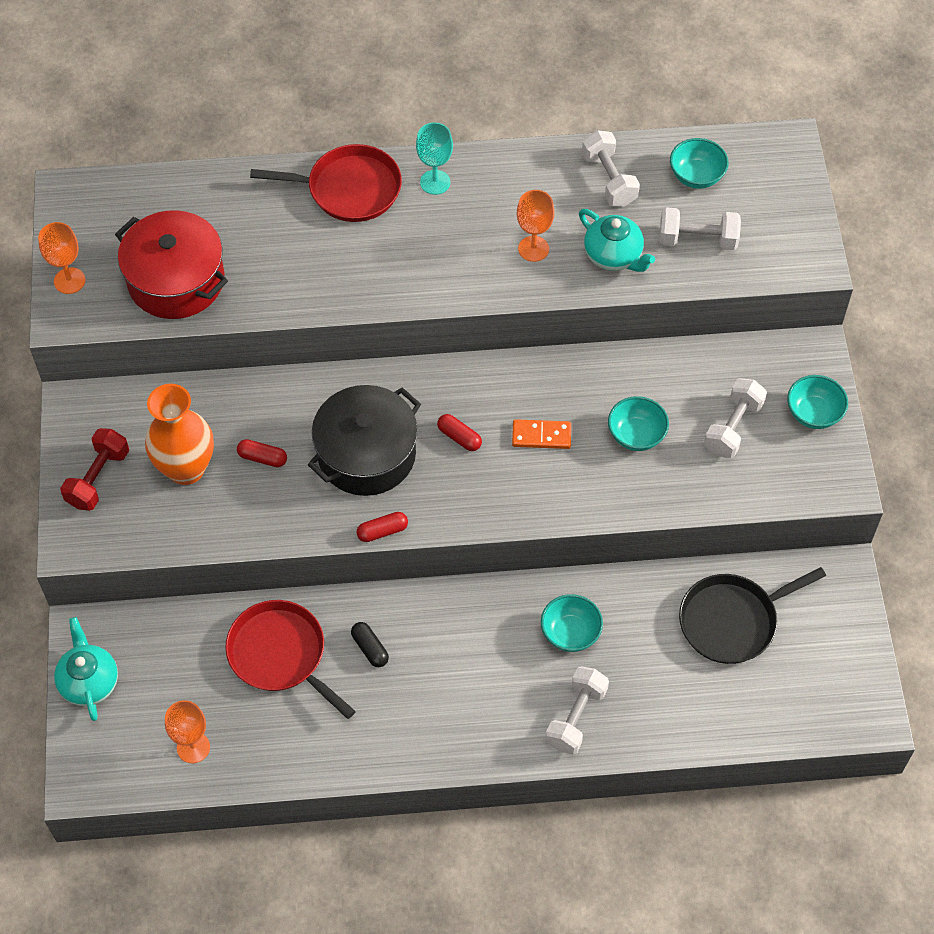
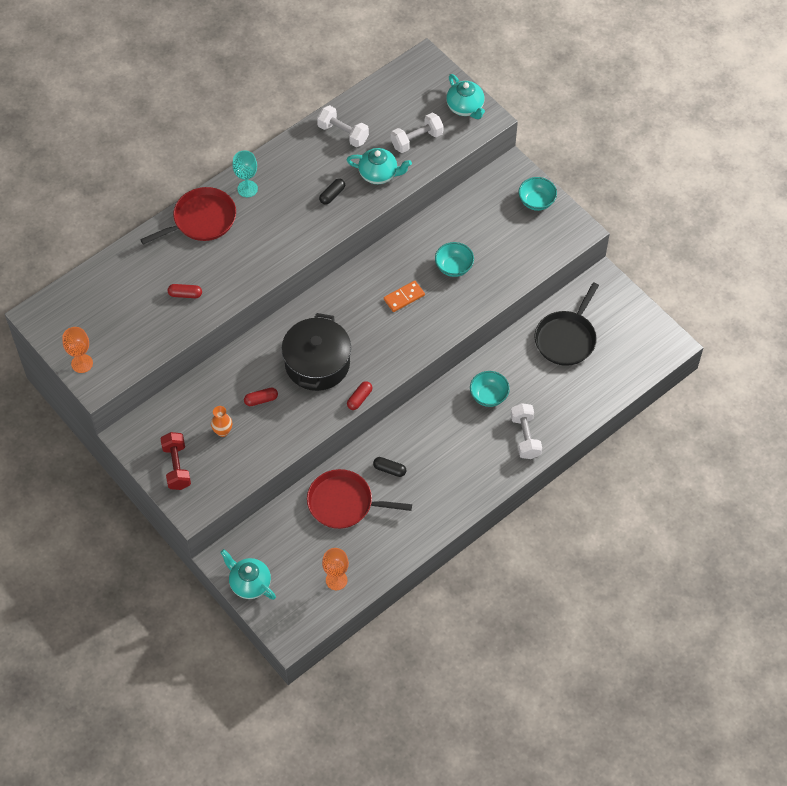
camera: 35 degrees left, 0 degrees up
(176, 280) = (145, 327): red pot -> none
(186, 468) = (222, 431): orange vase -> orange vase, size x0.48
(459, 437) = (360, 324): red capsule -> red capsule (185, 294)
(533, 249) = (332, 195): orange goblet -> black capsule
(696, 176) = (389, 105): turquoise bowl -> none
(733, 427) = (501, 233): white dumbbell -> none
(795, 233) = (465, 107): none -> turquoise teapot

